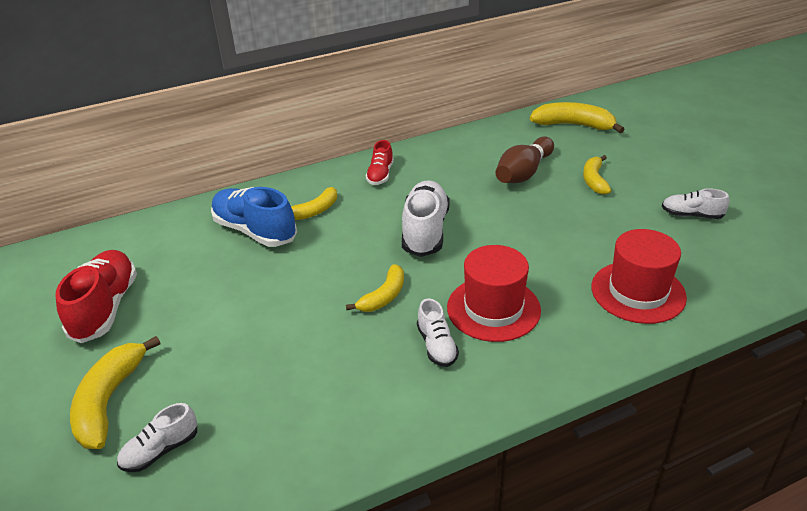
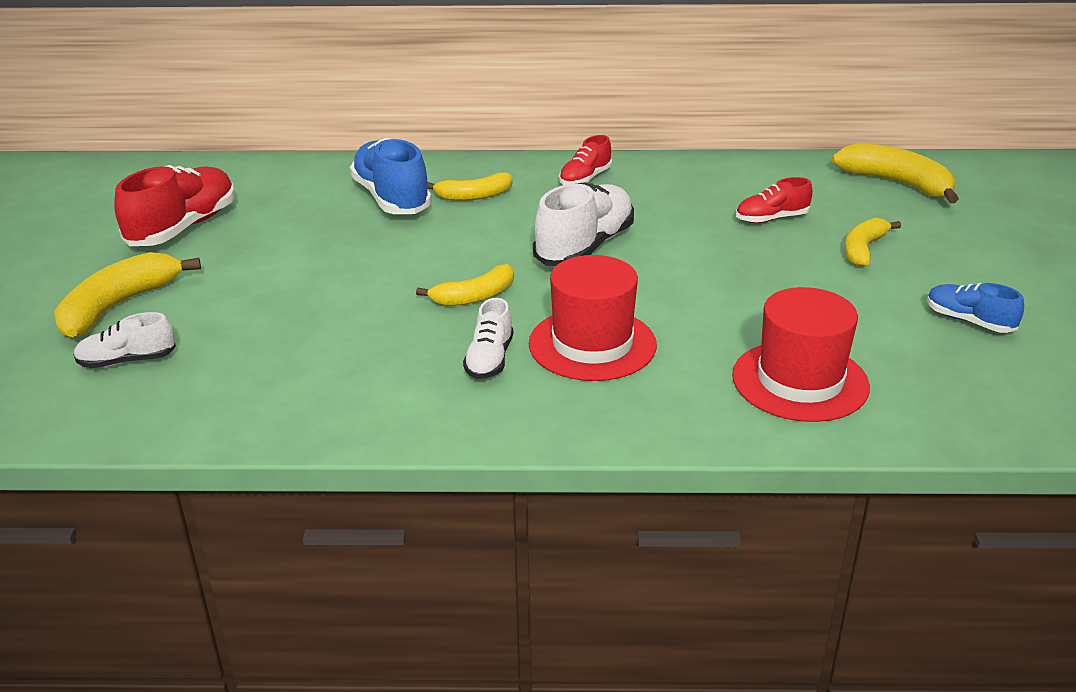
camera: 25 degrees right, 5 degrees down
(523, 173) = (771, 219): brown bowling pin -> red shoe
(691, 215) = (969, 321): white shoe -> blue shoe

